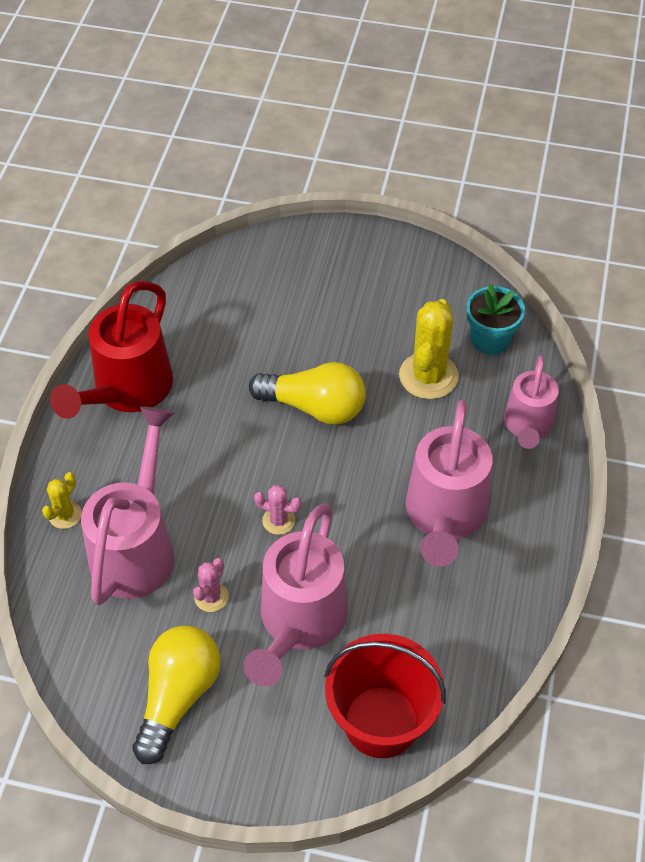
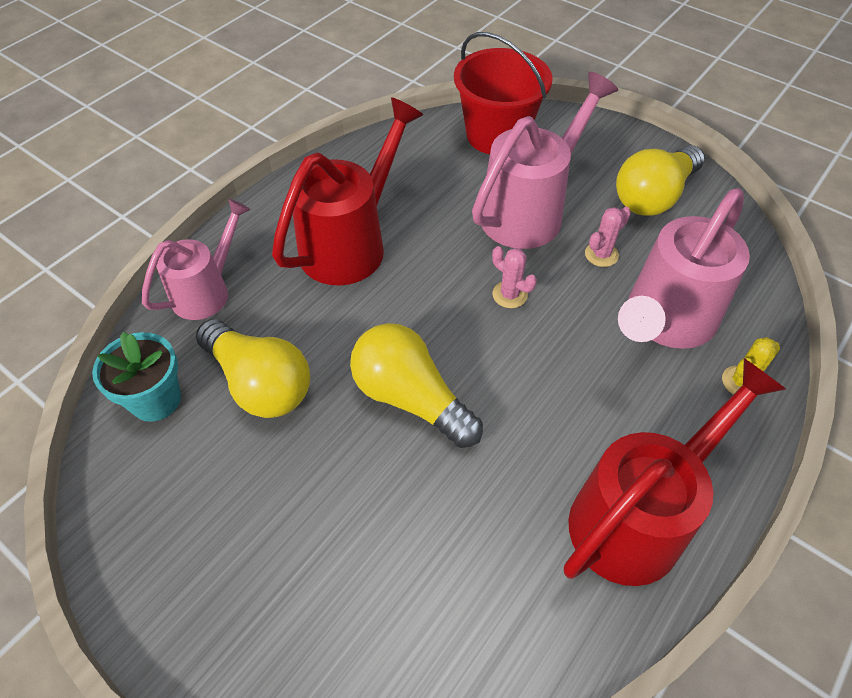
camera: 155 degrees left, 0 degrees up
(428, 376) = (260, 383): yellow cactus -> yellow light bulb
(444, 516) = (351, 243): pink watering can -> red watering can

